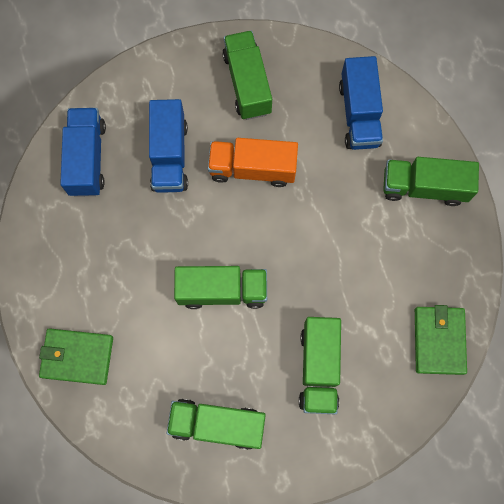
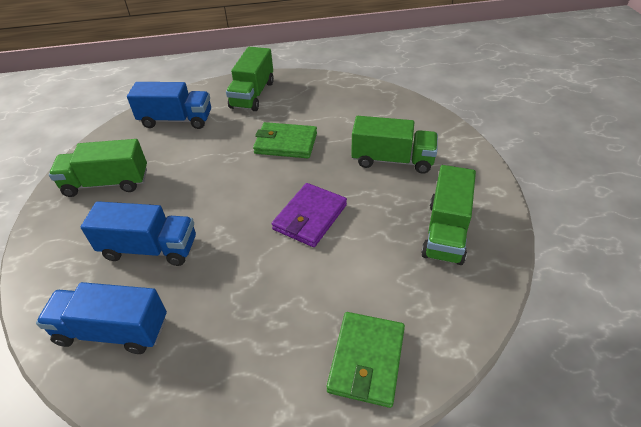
camera: 80 degrees left, 30 degrees down
(222, 290) = (310, 217): green truck -> purple wallet
(252, 168) = (194, 186): orange truck -> none
(439, 340) = (375, 98): green wallet -> green wallet (285, 143)

